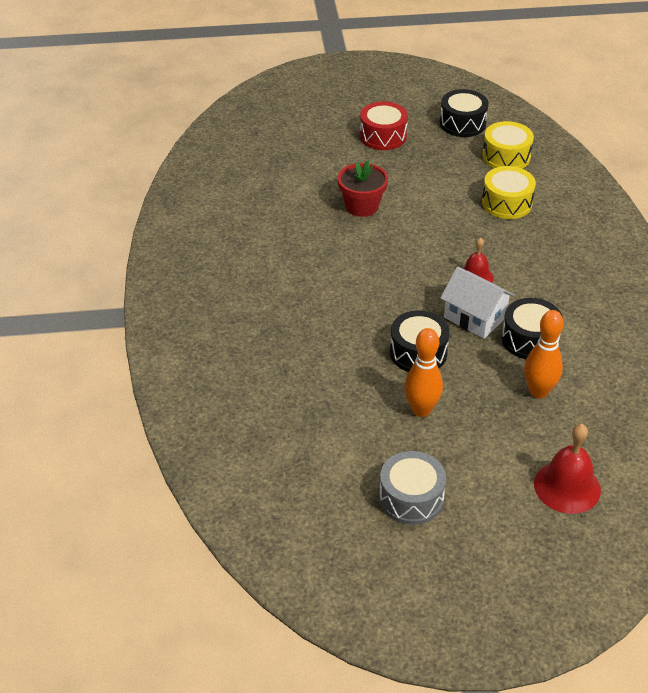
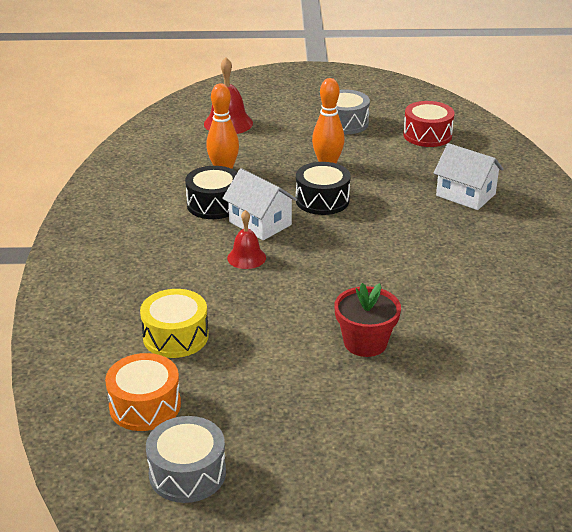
camera: 175 degrees left, 10 degrees down
(264, 370) = (465, 195): none -> white house
(383, 136) = (323, 455): red drum -> red drum (427, 135)
(462, 123) = (187, 473): black drum -> grey drum
(506, 156) = (145, 405): yellow drum -> orange drum

